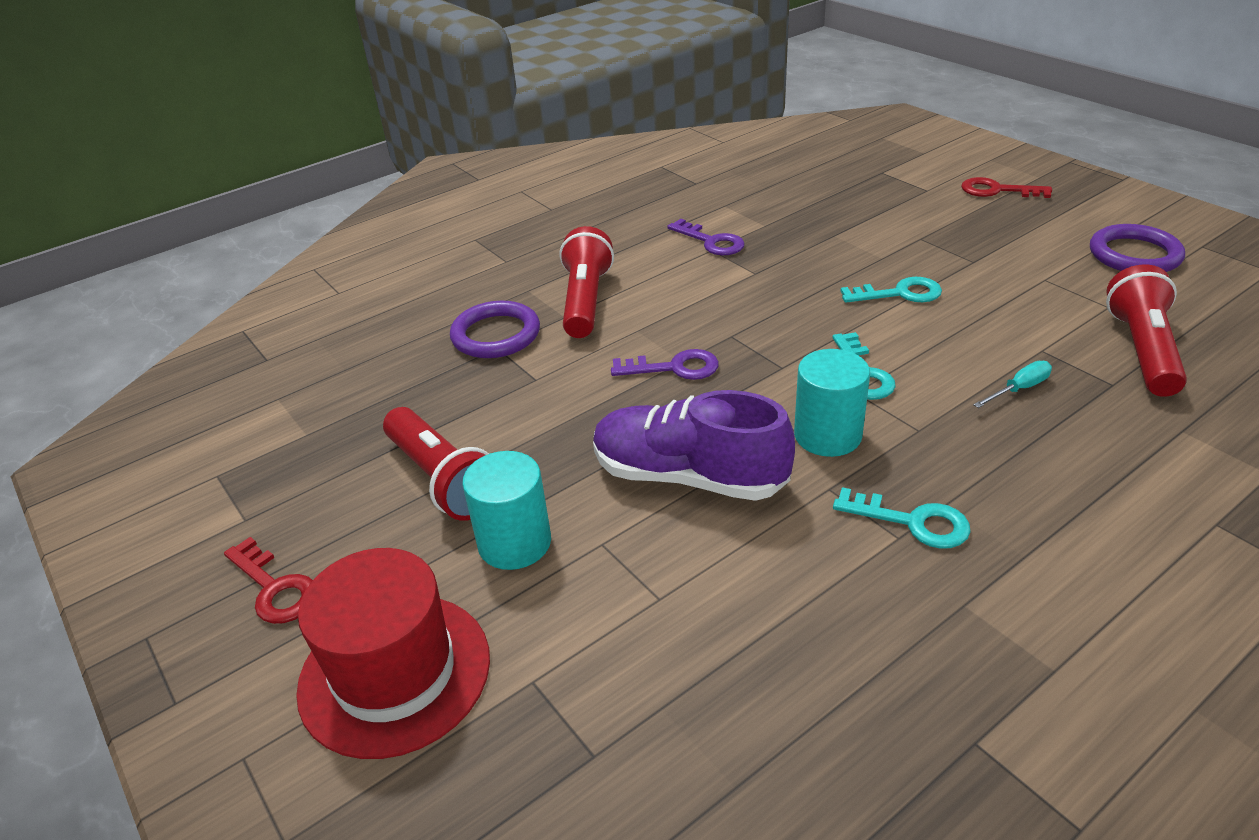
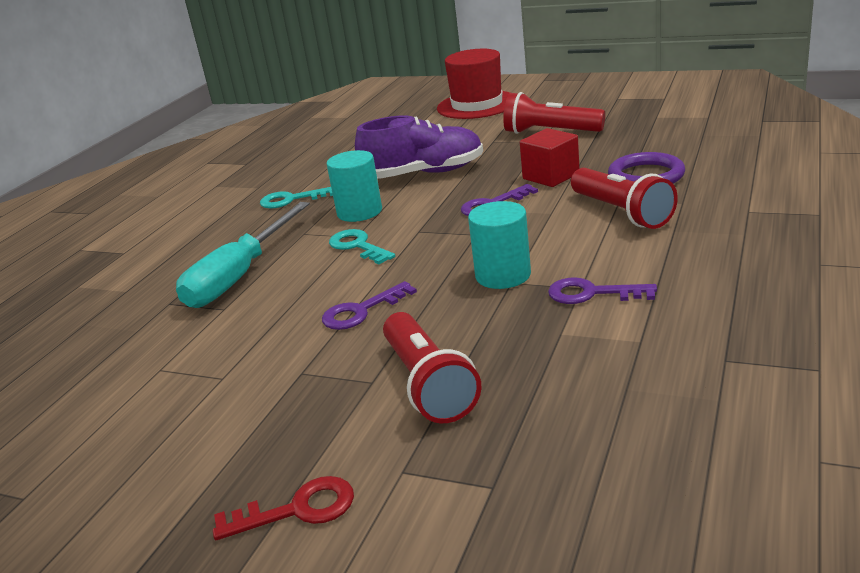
camera: 150 degrees right, 10 degrees down
(274, 588) = (561, 97): red key -> none
(514, 543) = (481, 133): turquoise cylinder -> turquoise cylinder (503, 275)
(568, 383) = (551, 176): none -> red cube
(899, 294) = (362, 311): turquoise key -> purple key
(1019, 389) = (240, 276): turquoise screwdriver -> turquoise screwdriver, size x2.47
(1134, 255) = (115, 448): purple ring -> none
(1141, 350) = (139, 336): red flashlight -> red flashlight (429, 384)

